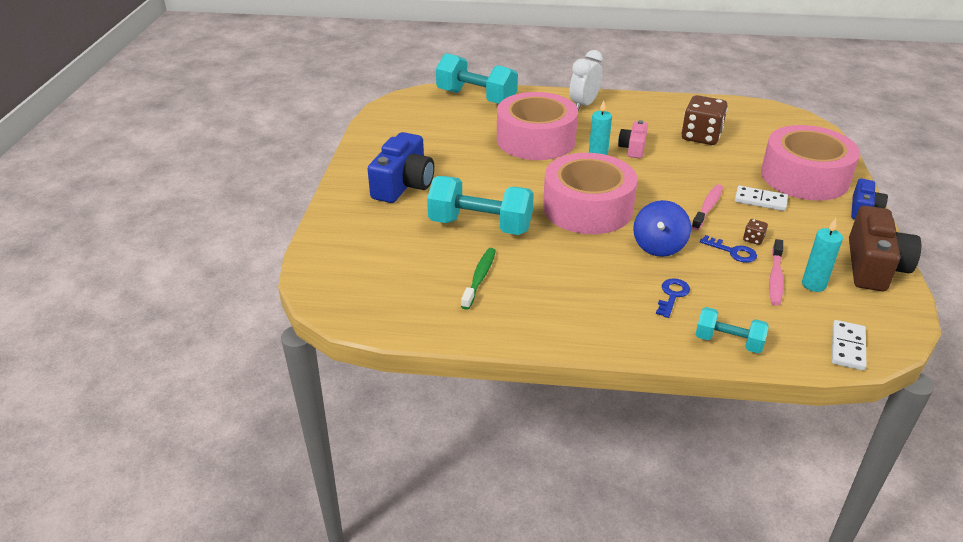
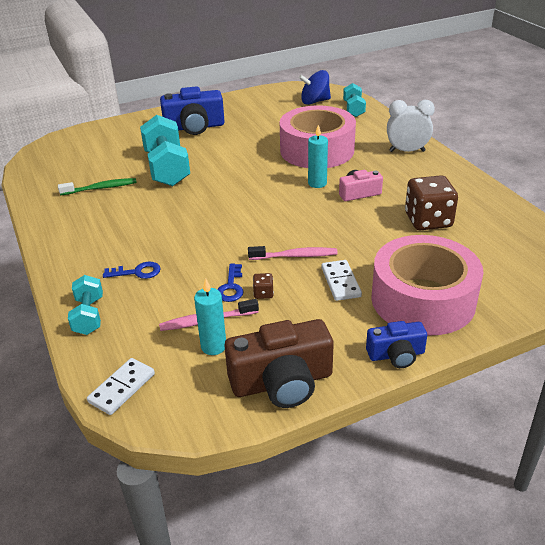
camera: 60 degrees right, 0 degrees up
(476, 98) = (353, 109): turquoise dumbbell -> turquoise dumbbell, size x0.55
(587, 208) = (234, 201): pink tape -> none
(659, 246) = (206, 247): blue spinning top -> blue spinning top (315, 101)
(848, 347) = (122, 388): white domino -> white domino turned 45 degrees counterclockwise

